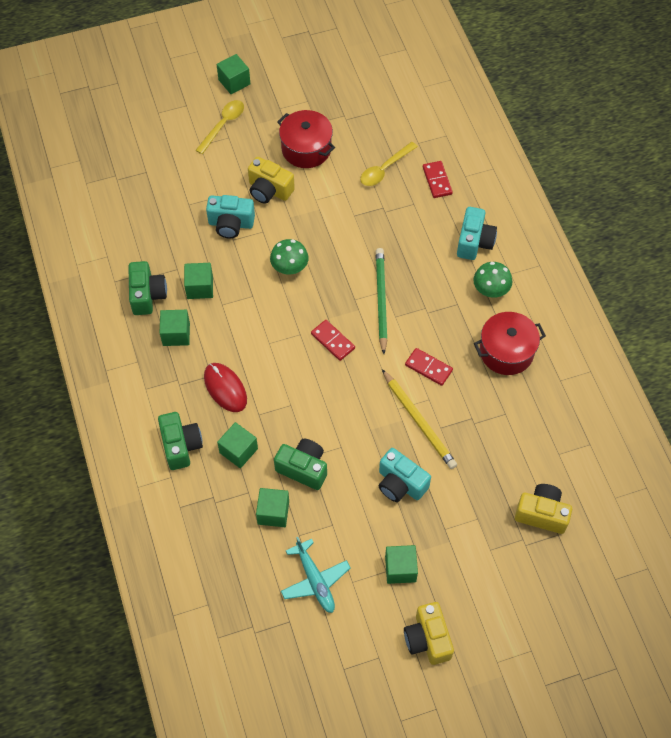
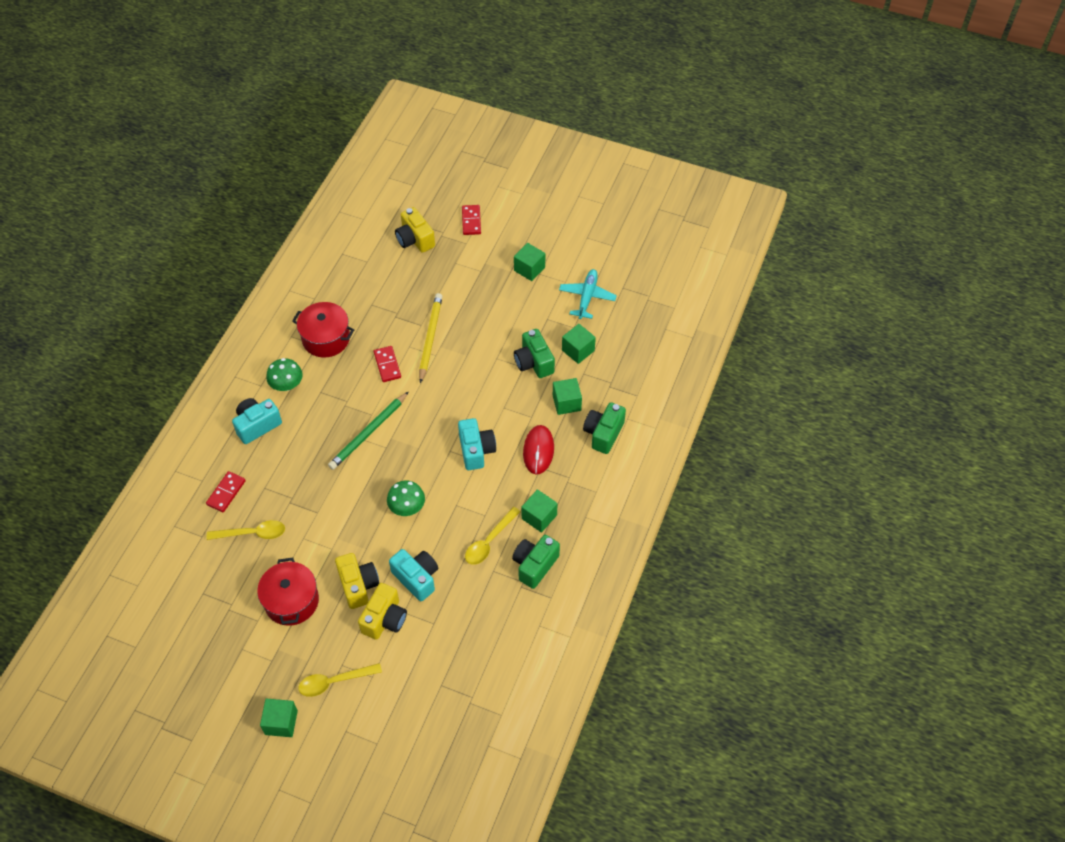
camera: 140 degrees left, 5 degrees down
(200, 287) = (489, 541): green cube -> yellow spoon
(332, 341) = (432, 429): red domino -> red domino (471, 221)
(400, 484) = (481, 311): turquoise camera -> turquoise camera (476, 450)
(427, 639) = (549, 227): yellow camera -> yellow camera (384, 619)

